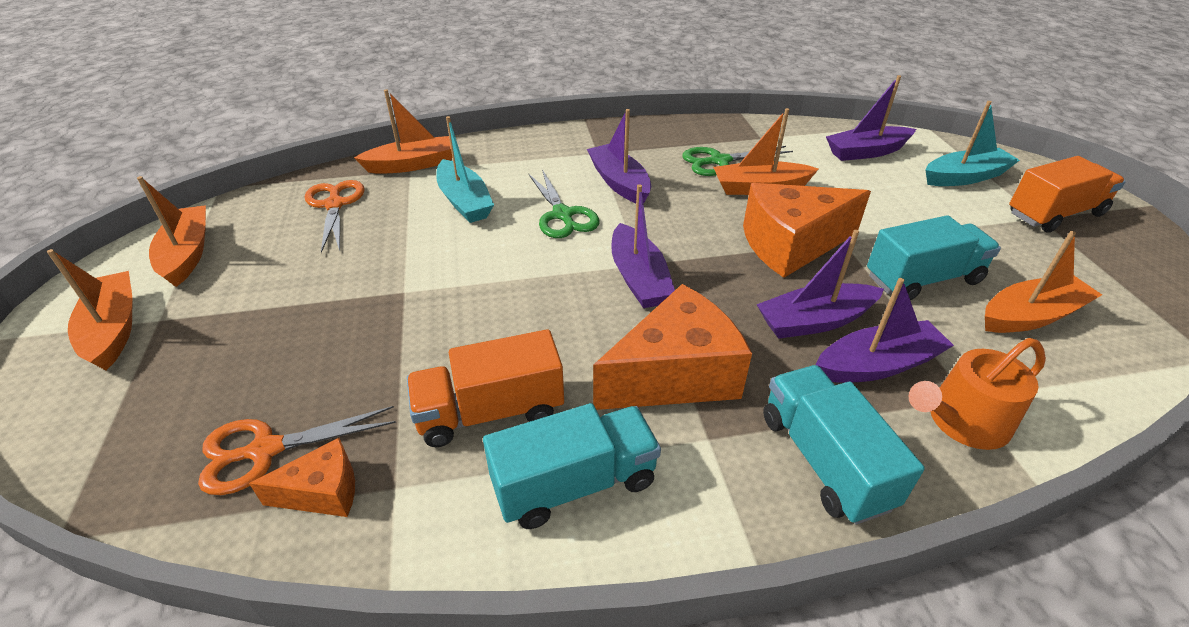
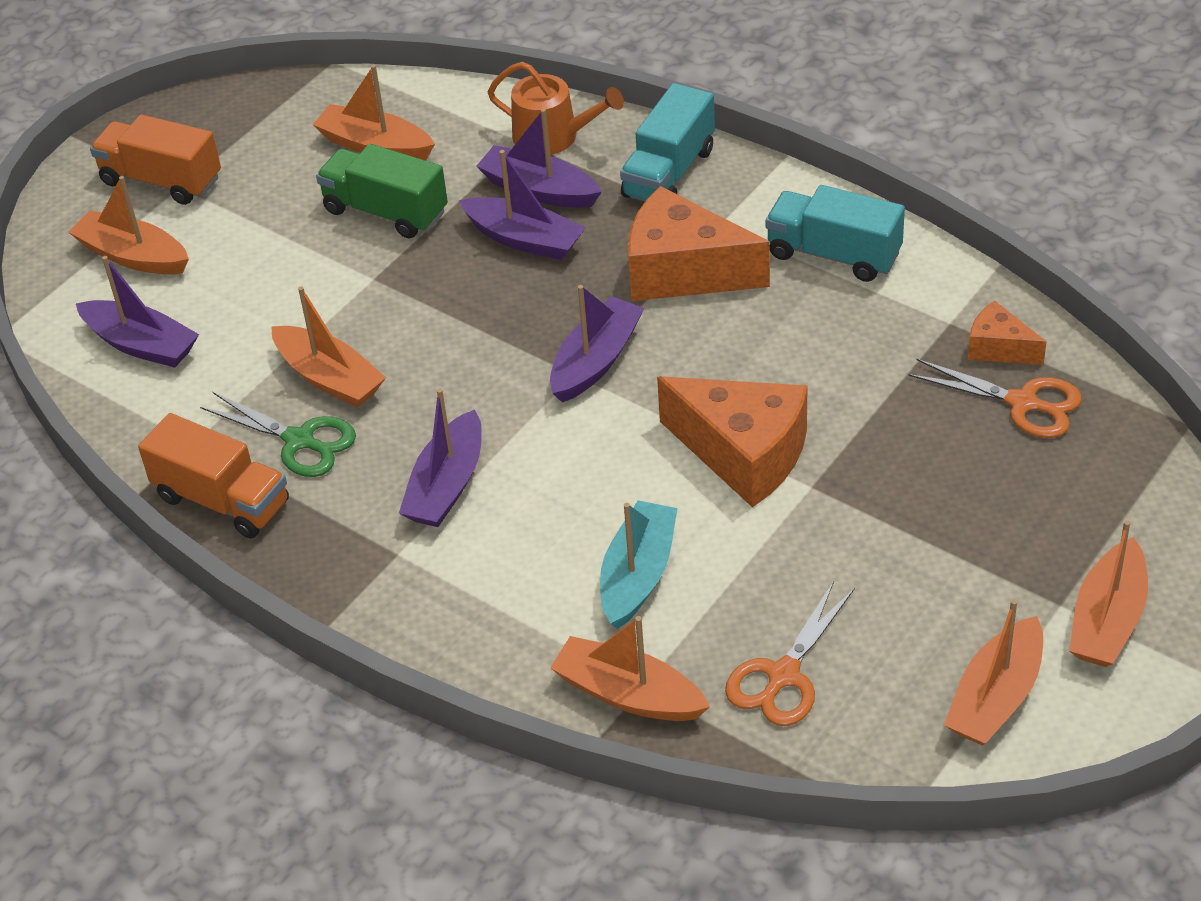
camera: 130 degrees left, 5 degrees up
(490, 412) = (841, 330): orange truck -> orange truck (222, 500)
(562, 215) = (564, 480): green scissors -> none
(791, 245) = (422, 304): orange cheese -> orange cheese (743, 454)
(923, 279) = (386, 212): turquoise truck -> green truck
(965, 177) = (133, 256): turquoise boat -> orange boat

